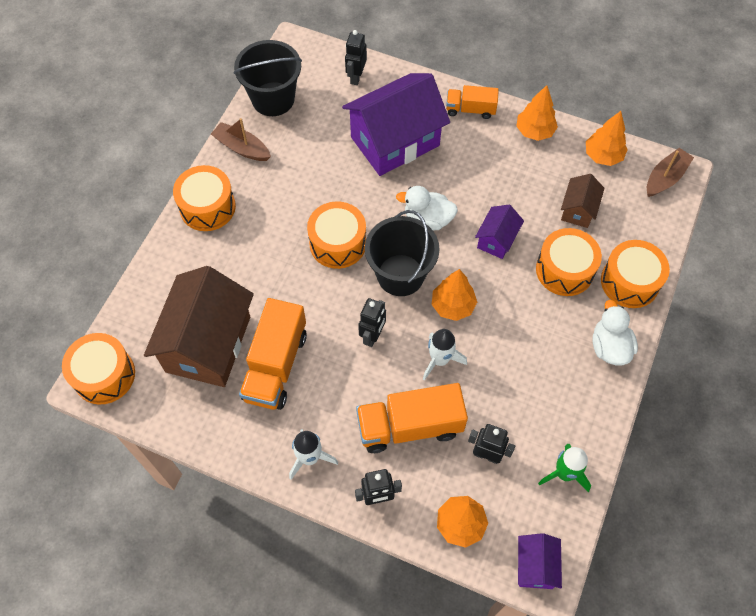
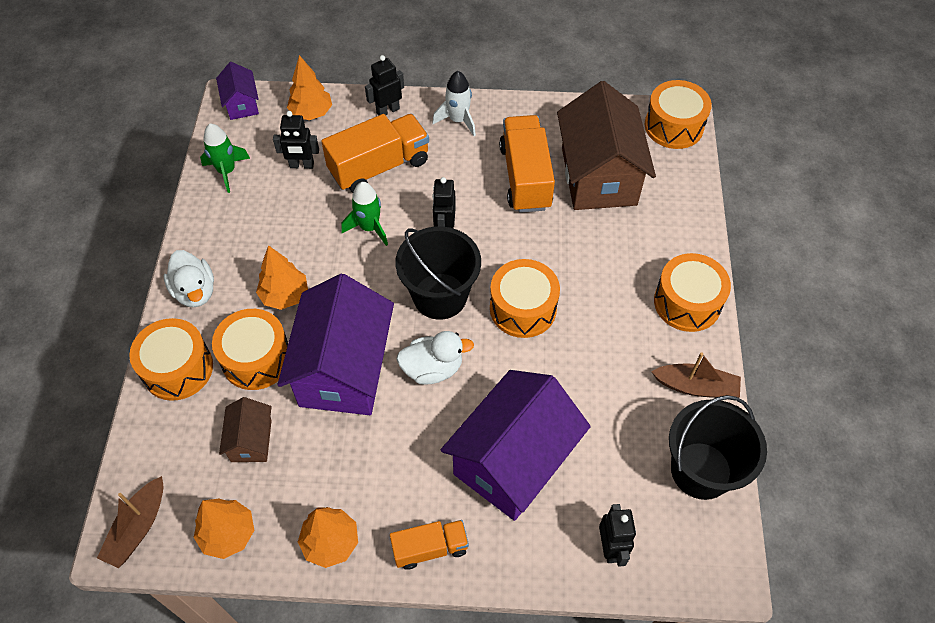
camera: 160 degrees right, 5 degrees down
(440, 360) = (369, 228): white rocket -> green rocket
(453, 306) = (372, 282): orange tree -> orange tree (285, 295)
(497, 240) = (344, 369): purple house -> purple house, size x2.12

